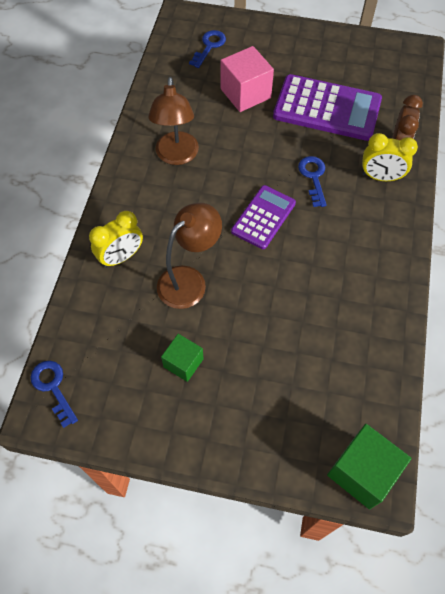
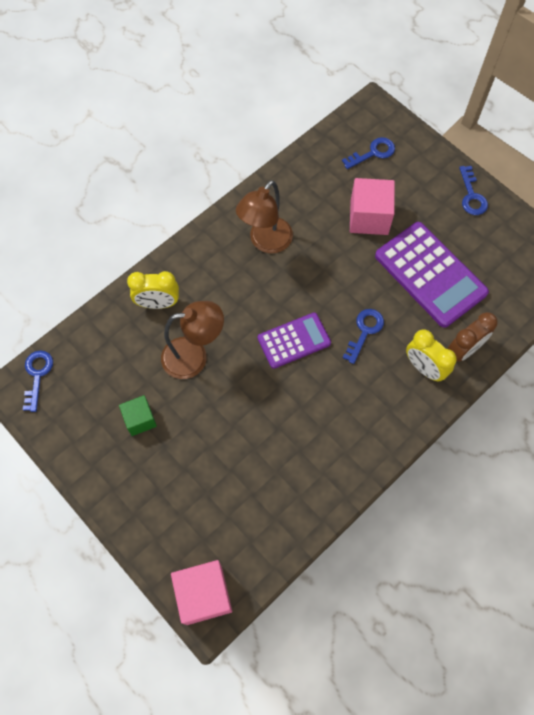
camera: 35 degrees right, 5 degrees up
(309, 38) = (471, 196): none -> blue key
(362, 472) = (204, 594): green cube -> pink cube

